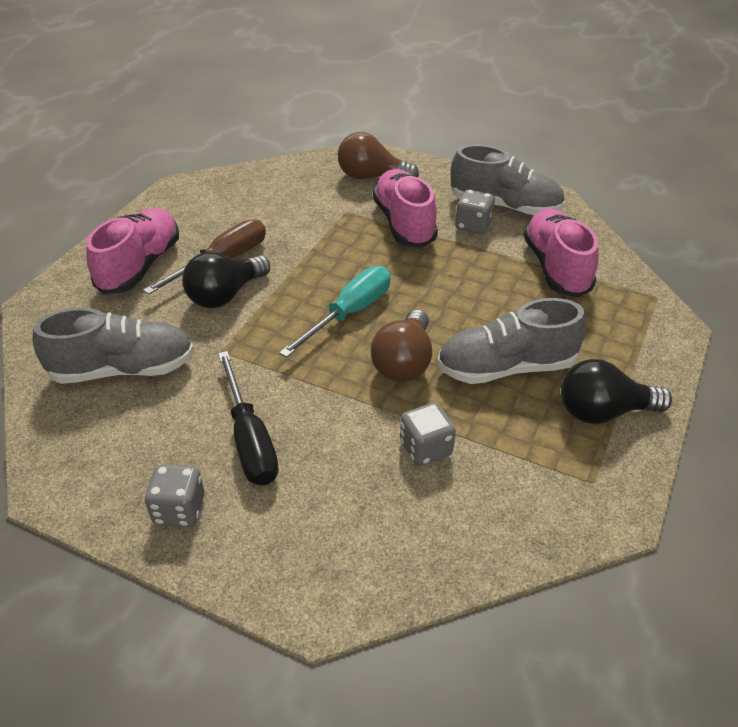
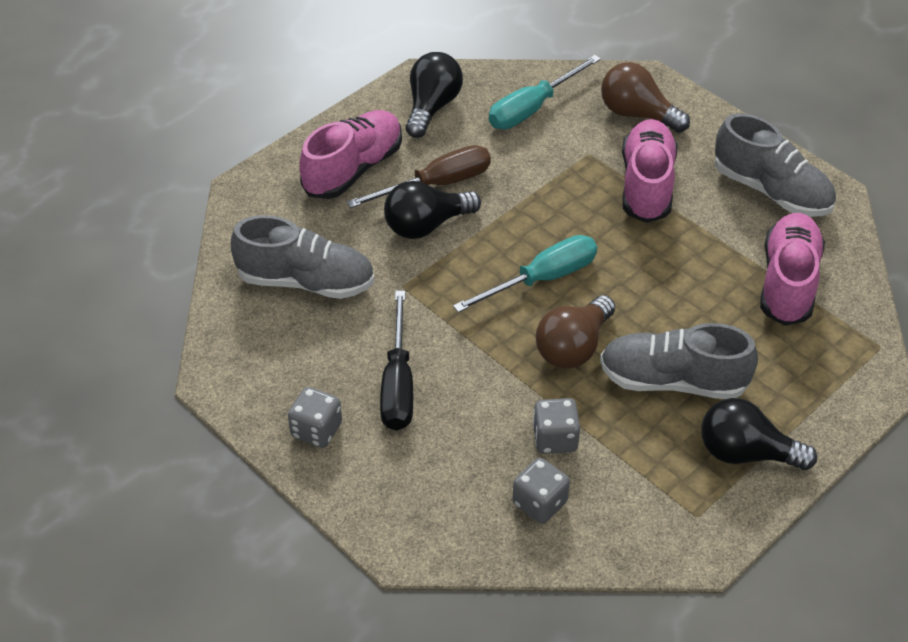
camera: 20 degrees right, 5 degrees up
(196, 205) = (432, 107): none -> black light bulb
(283, 190) = (532, 108): none -> turquoise screwdriver
(473, 225) = (722, 207): grey dice -> grey dice (539, 503)

